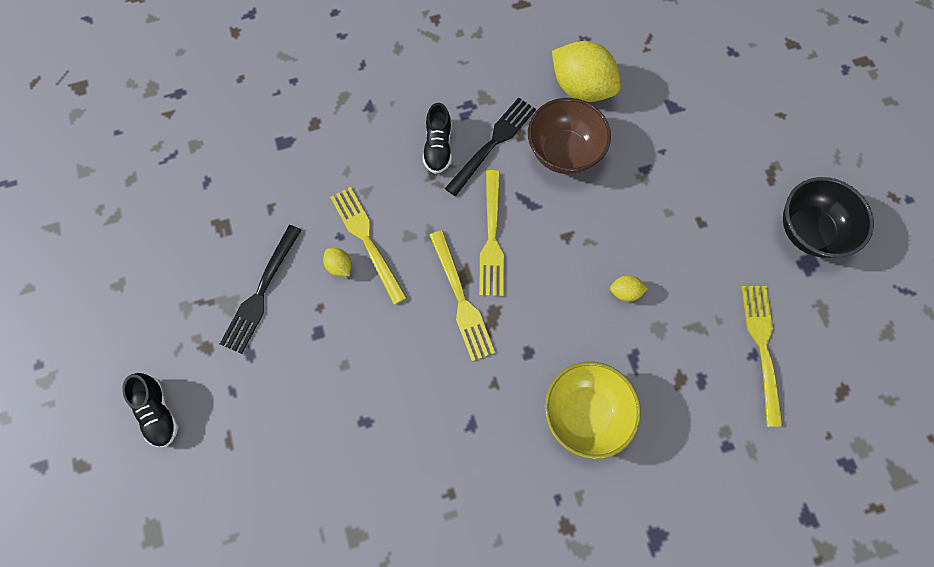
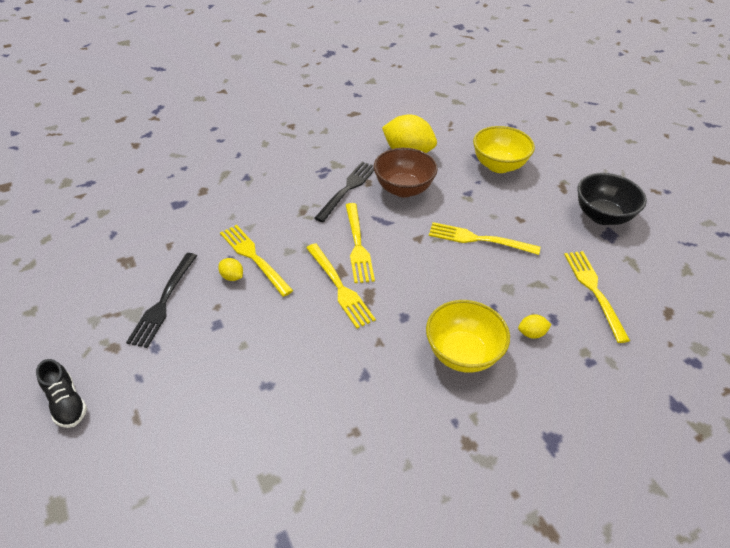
camera: 10 degrees left, 25 degrees down
(438, 147) = (305, 195): black shoe -> none
(625, 292) = (474, 267): yellow lemon -> yellow lemon (531, 333)
(640, 248) = (478, 239): none -> yellow fork
(696, 126) = (498, 165): none -> yellow bowl

